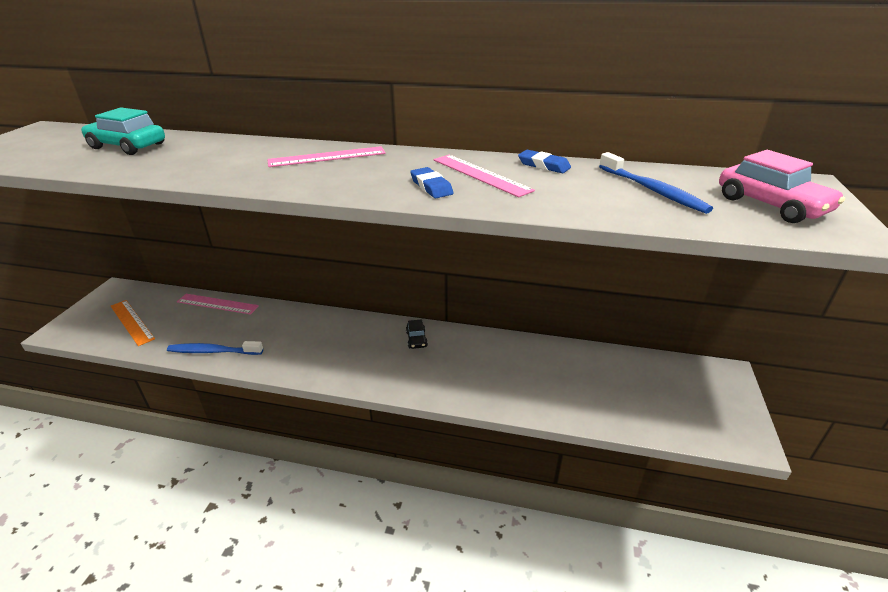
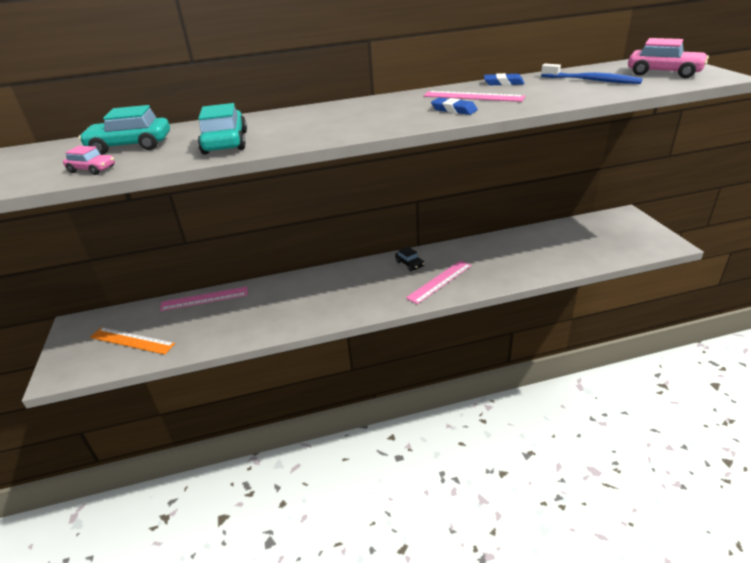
camera: 25 degrees left, 0 degrees up
(64, 162) = (92, 169): none -> pink car
(188, 164) = (225, 142): none -> turquoise car
(213, 351) = (246, 331): blue toothbrush -> none
(327, 157) = (337, 112): pink ruler -> pink ruler (440, 281)

